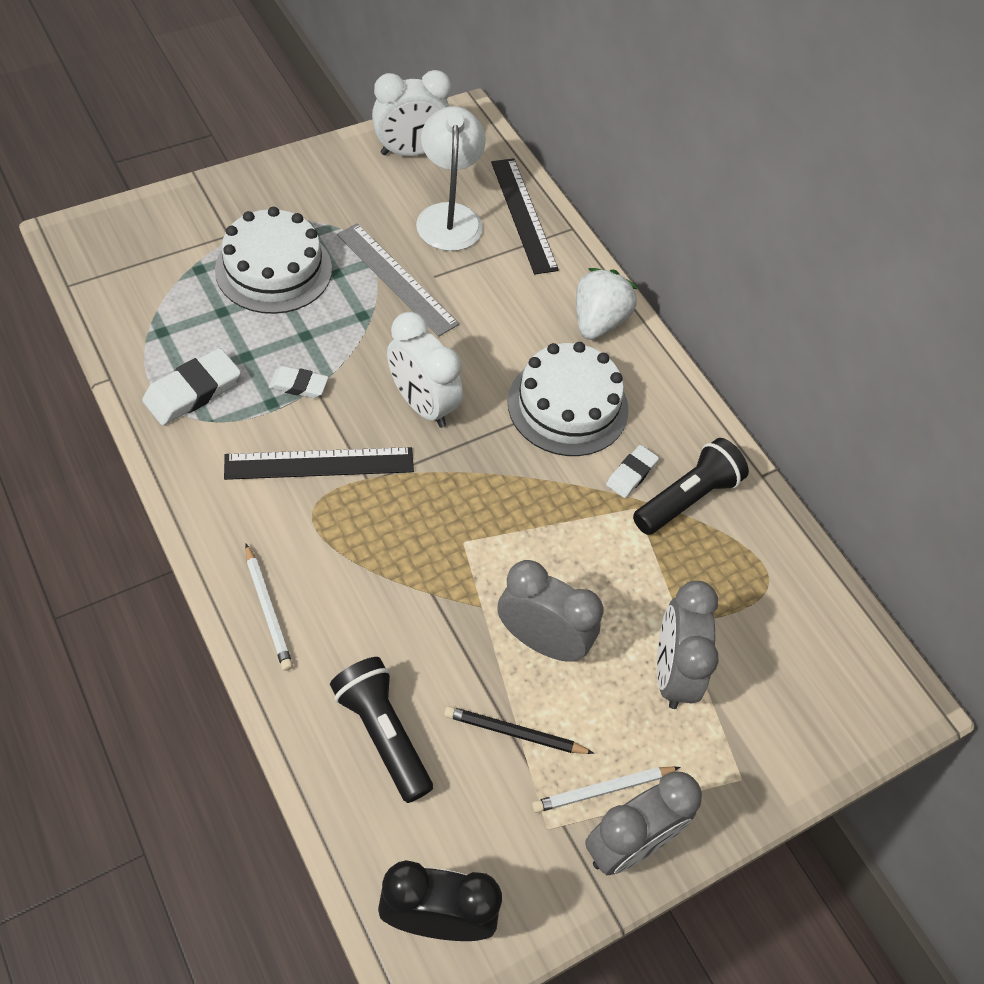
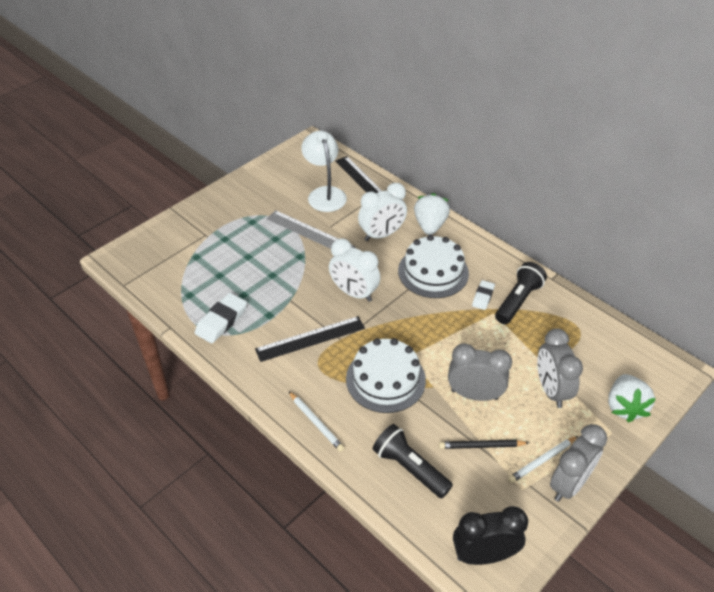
camera: 10 degrees left, 10 degrees down
(273, 269) = (239, 246): white cake -> white cake (385, 379)
(298, 385) = (280, 301): white eraser -> none
(411, 152) = (288, 167): white clock -> white clock (381, 235)
(783, 741) = (624, 407): none -> white strawberry

